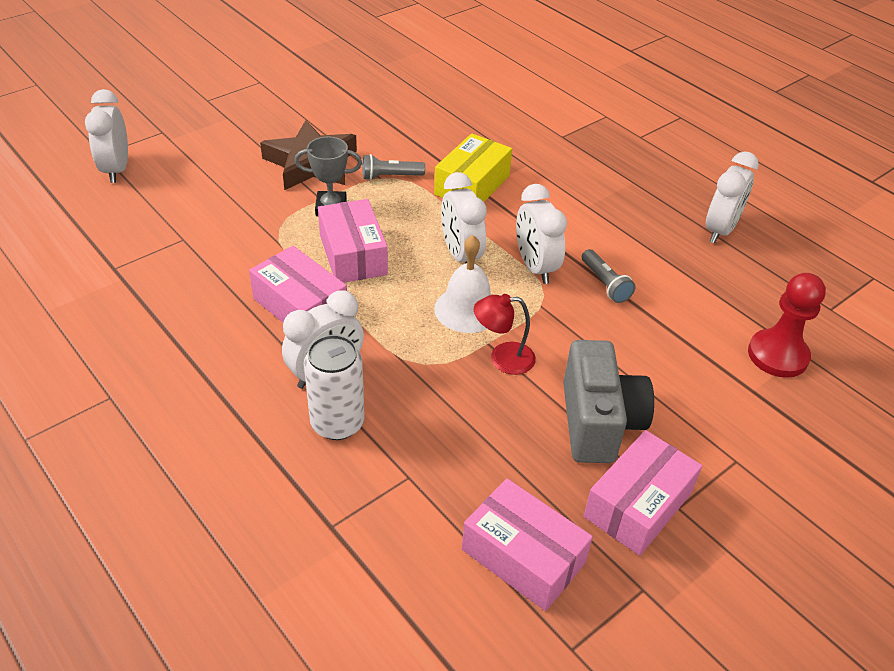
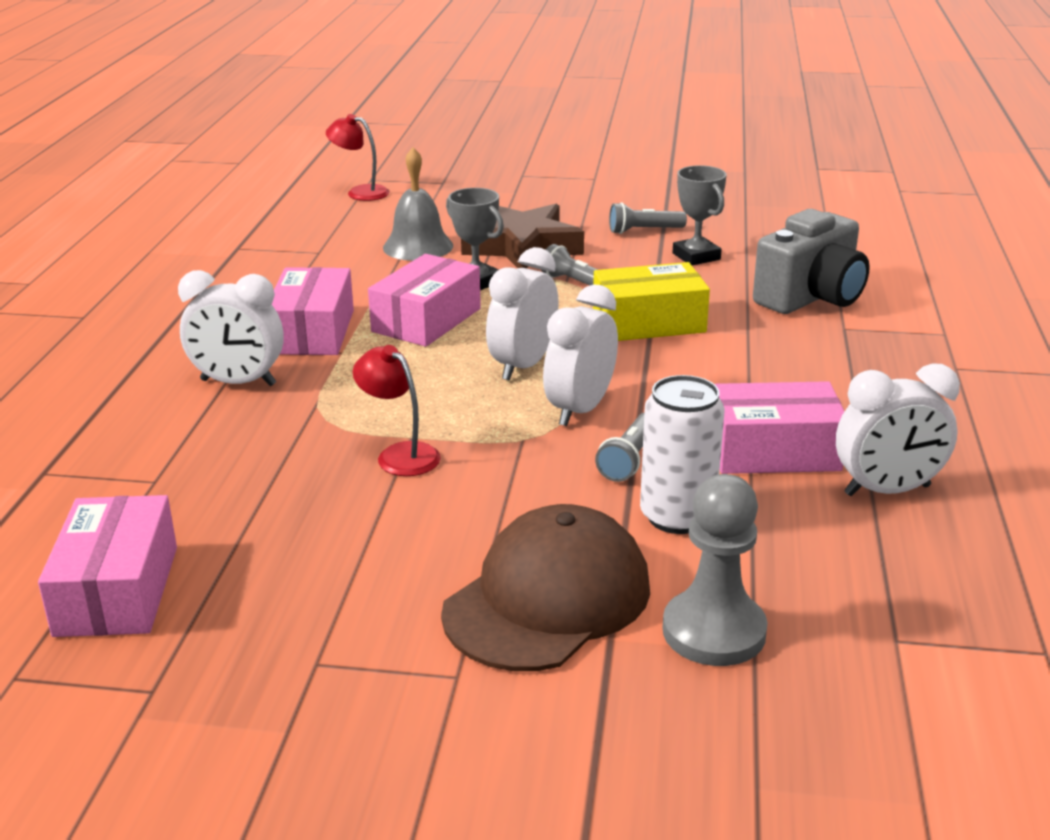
camera: 50 degrees right, 15 degrees down
(116, 169) = (360, 192): white clock -> red lamp
(244, 198) = (418, 246): none -> grey bell
(337, 423) = (181, 416): white can -> white can (677, 516)
(360, 114) = (644, 231): none -> grey flashlight
(419, 121) = (696, 256): none -> grey trophy
(467, 309) = (444, 404): white bell -> none
(598, 422) = (384, 552): grey camera -> grey camera (811, 298)
(638, 504) = (284, 632): pink box -> pink box (773, 451)
(701, 390) = (548, 599): none -> brown cap
(777, 355) = (714, 631): red pawn -> grey pawn

